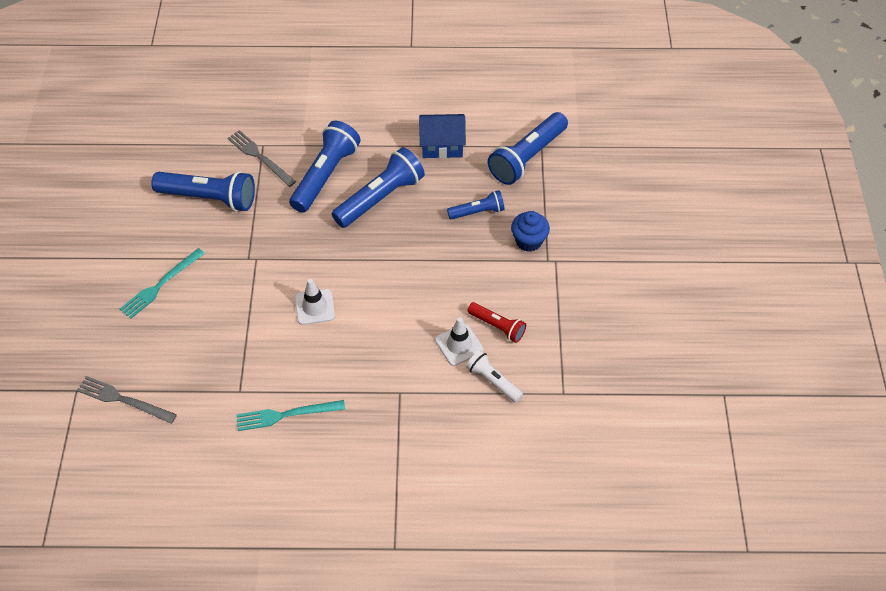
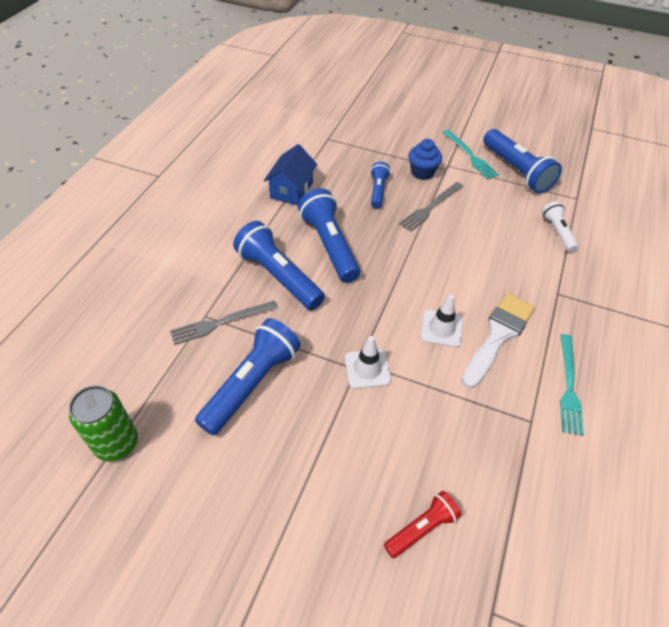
camera: 70 degrees left, 5 degrees down
(123, 400) = (520, 551): grey fork -> grey fork (430, 208)
(135, 144) = (117, 443): none -> green can
(160, 285) = (358, 467): turquoise fork -> turquoise fork (470, 156)
(324, 351) = (498, 335): none -> white brush
(459, 345) = (515, 241): white traffic cone -> white traffic cone (367, 369)
(493, 381) = (557, 232): white flashlight -> white flashlight turned 105 degrees clockwise
(497, 326) = (503, 214): red flashlight -> red flashlight (422, 528)
(527, 157) = (335, 148): blue flashlight -> blue flashlight (516, 171)

